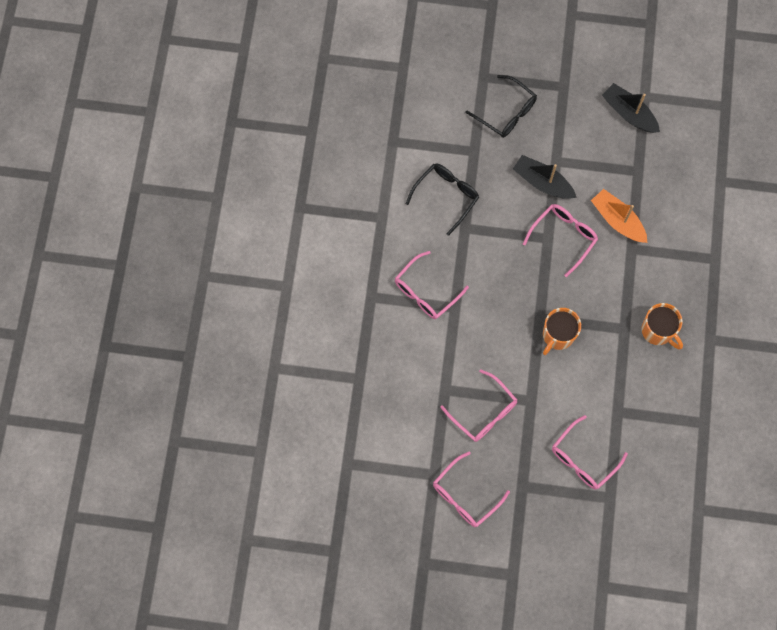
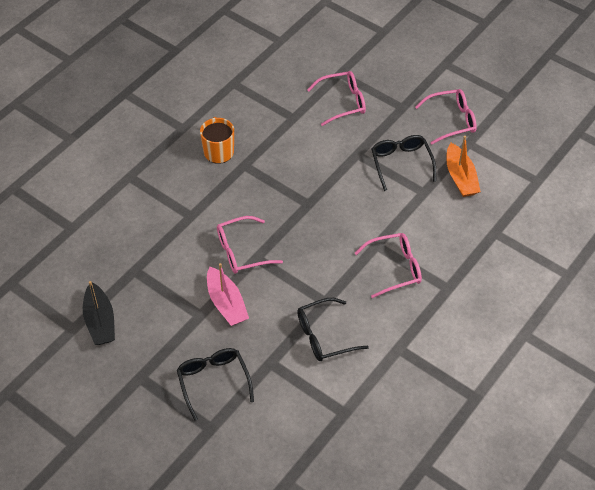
camera: 150 degrees left, 20 degrees down
(484, 412) = (401, 163): pink glasses -> black glasses
(542, 182) = (226, 303): black boat -> pink boat
(557, 335) = (302, 185): orange mug -> none
(617, 220) = (185, 241): orange boat -> orange boat (460, 177)

